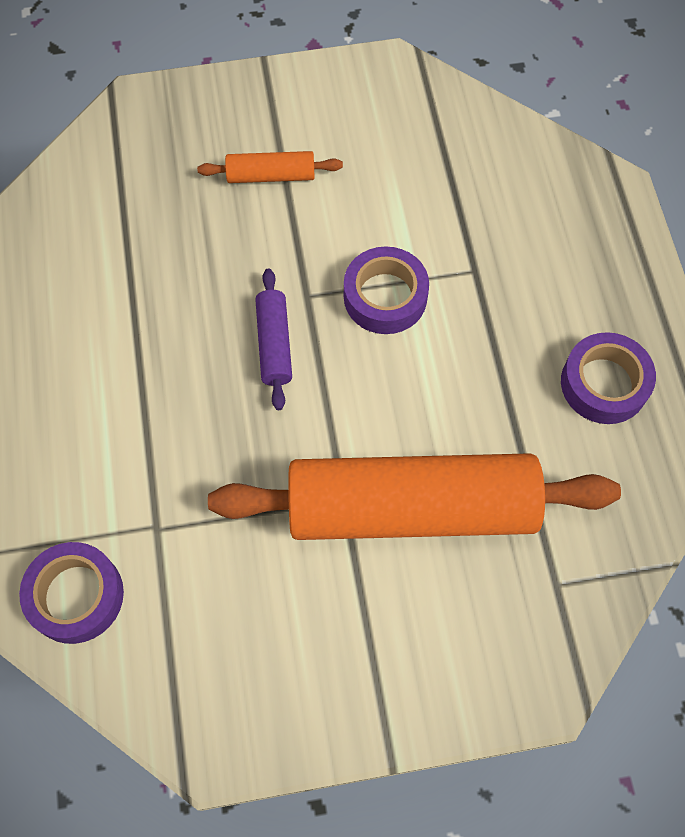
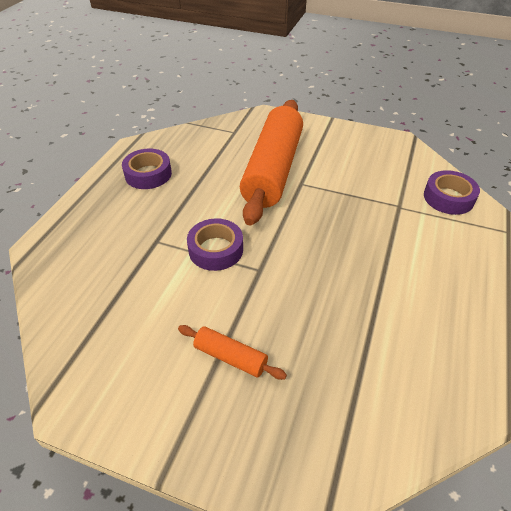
camera: 150 degrees left, 20 degrees down
(274, 344) = (295, 254): purple rolling pin -> none
(411, 508) = (273, 170): orange rolling pin -> orange rolling pin turned 75 degrees clockwise

